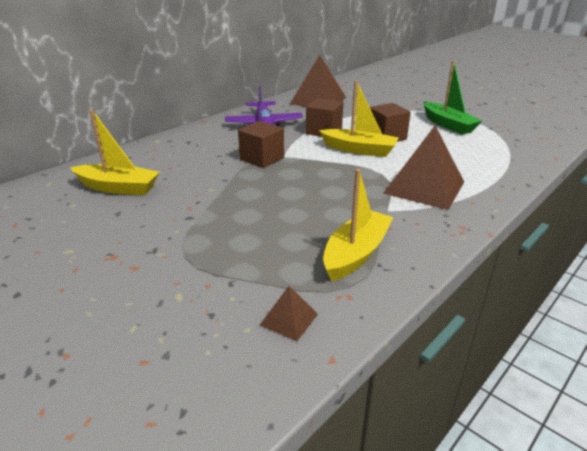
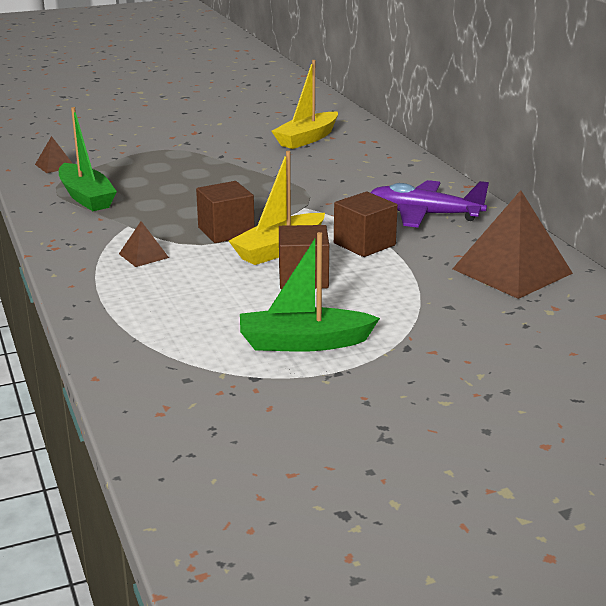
camera: 115 degrees right, 5 degrees down
(262, 158) = (311, 196): brown cube -> brown cube (226, 231)
(356, 253) = (86, 197): yellow boat -> green boat
(424, 187) = (143, 255): brown pyramid -> brown pyramid, size x0.45

